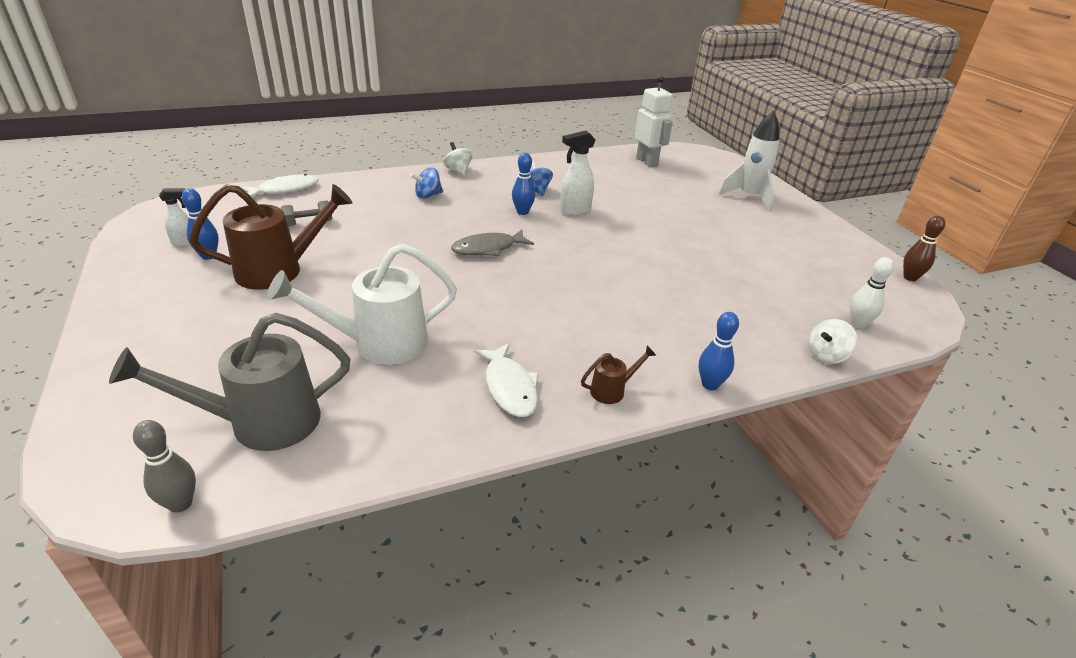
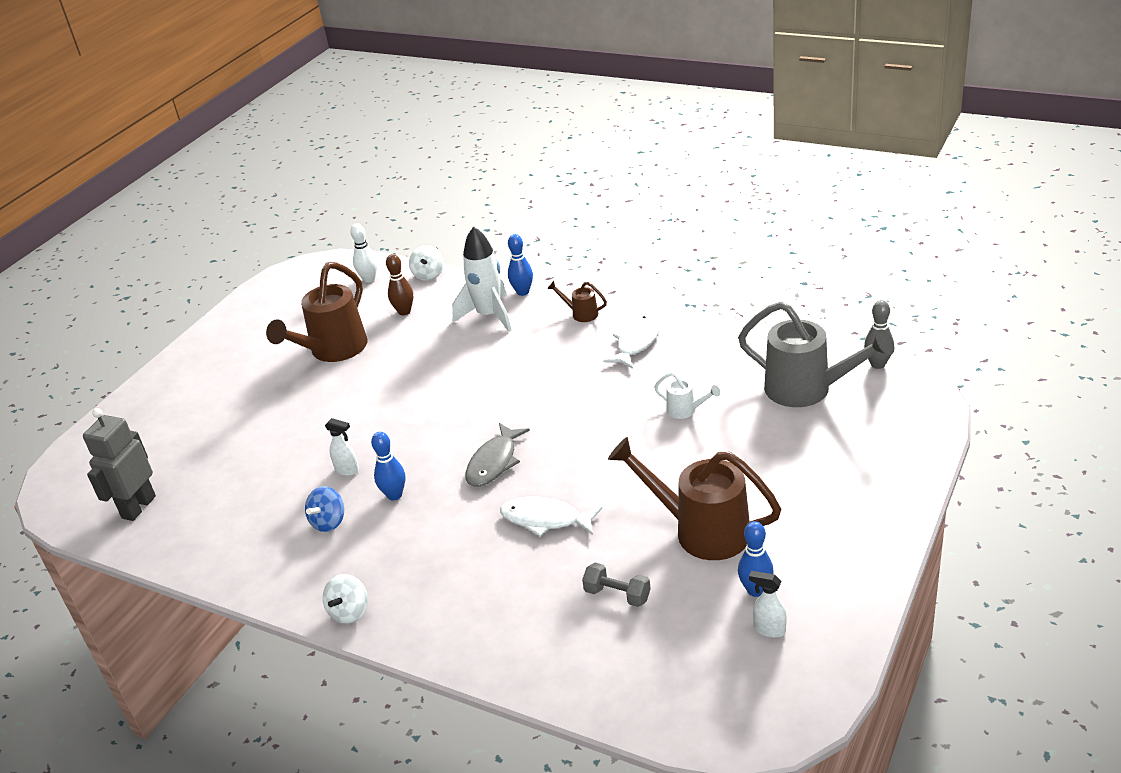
camera: 125 degrees left, 0 degrees up
(285, 189) = (588, 690): white fish -> white fish (545, 519)
(379, 343) = (685, 410): white watering can -> white watering can, size x0.45
(428, 195) = (445, 577): blue spinning top -> none
(488, 248) = (494, 462): grey fish -> grey fish turned 90 degrees clockwise
(574, 211) = (347, 470): white spray bottle -> white spray bottle, size x0.62
(647, 162) = (138, 507): white robot -> grey robot
(739, 261) = (333, 350): none -> brown watering can
(749, 197) = (174, 403): white rocket -> white rocket (489, 316)
(826, 355) = (429, 275): white spinning top -> white spinning top turned 75 degrees clockwise
(910, 277) = (261, 285): brown bowling pin -> brown bowling pin (404, 312)

